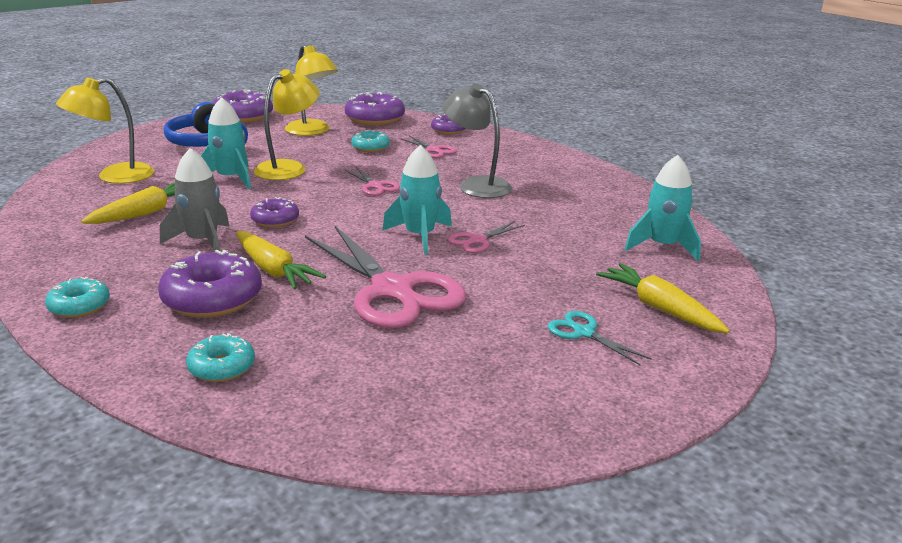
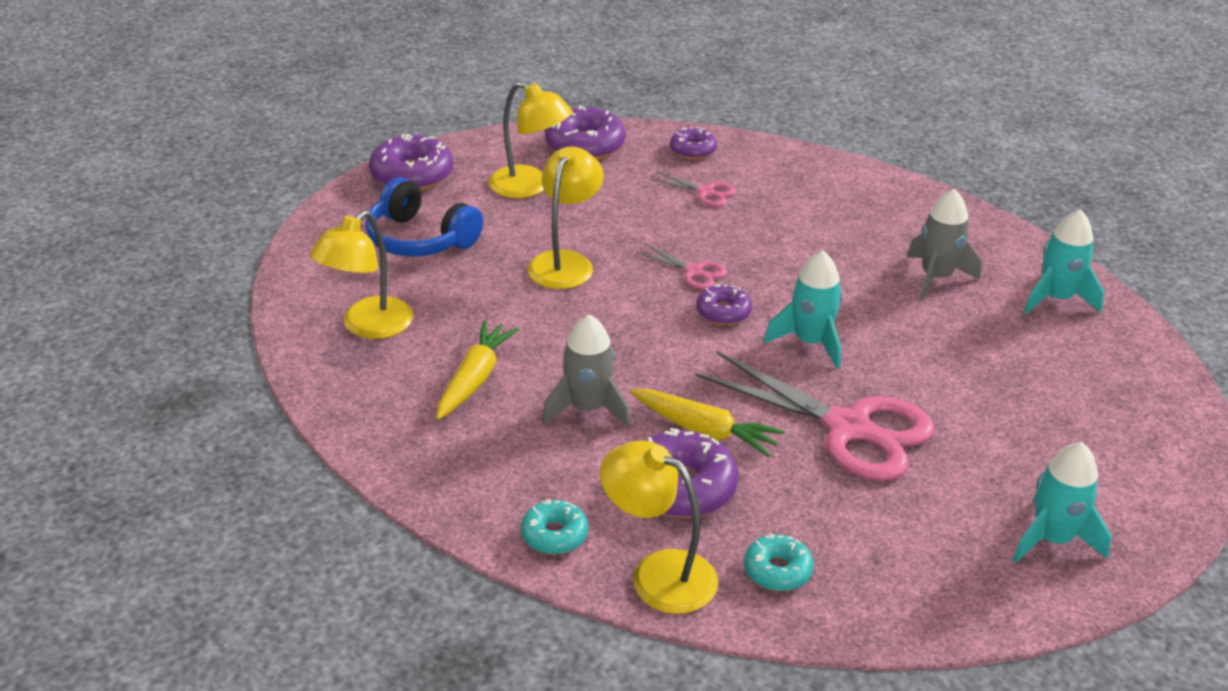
camera: 20 degrees left, 10 degrees up
(124, 347) = (658, 573): none -> yellow lamp
(230, 179) = (514, 297): turquoise rocket -> turquoise rocket (1052, 539)
(275, 220) = (634, 355): purple donut -> purple donut (723, 312)
(370, 147) = (628, 203): turquoise donut -> none
(476, 185) = (803, 244): grey lamp -> none
(477, 241) = (873, 335): pink scissors -> none
(567, 218) = (936, 277): none -> grey rocket
(583, 332) = (1063, 436): turquoise scissors -> none
(659, 308) = (1108, 387): yellow carrot -> none

